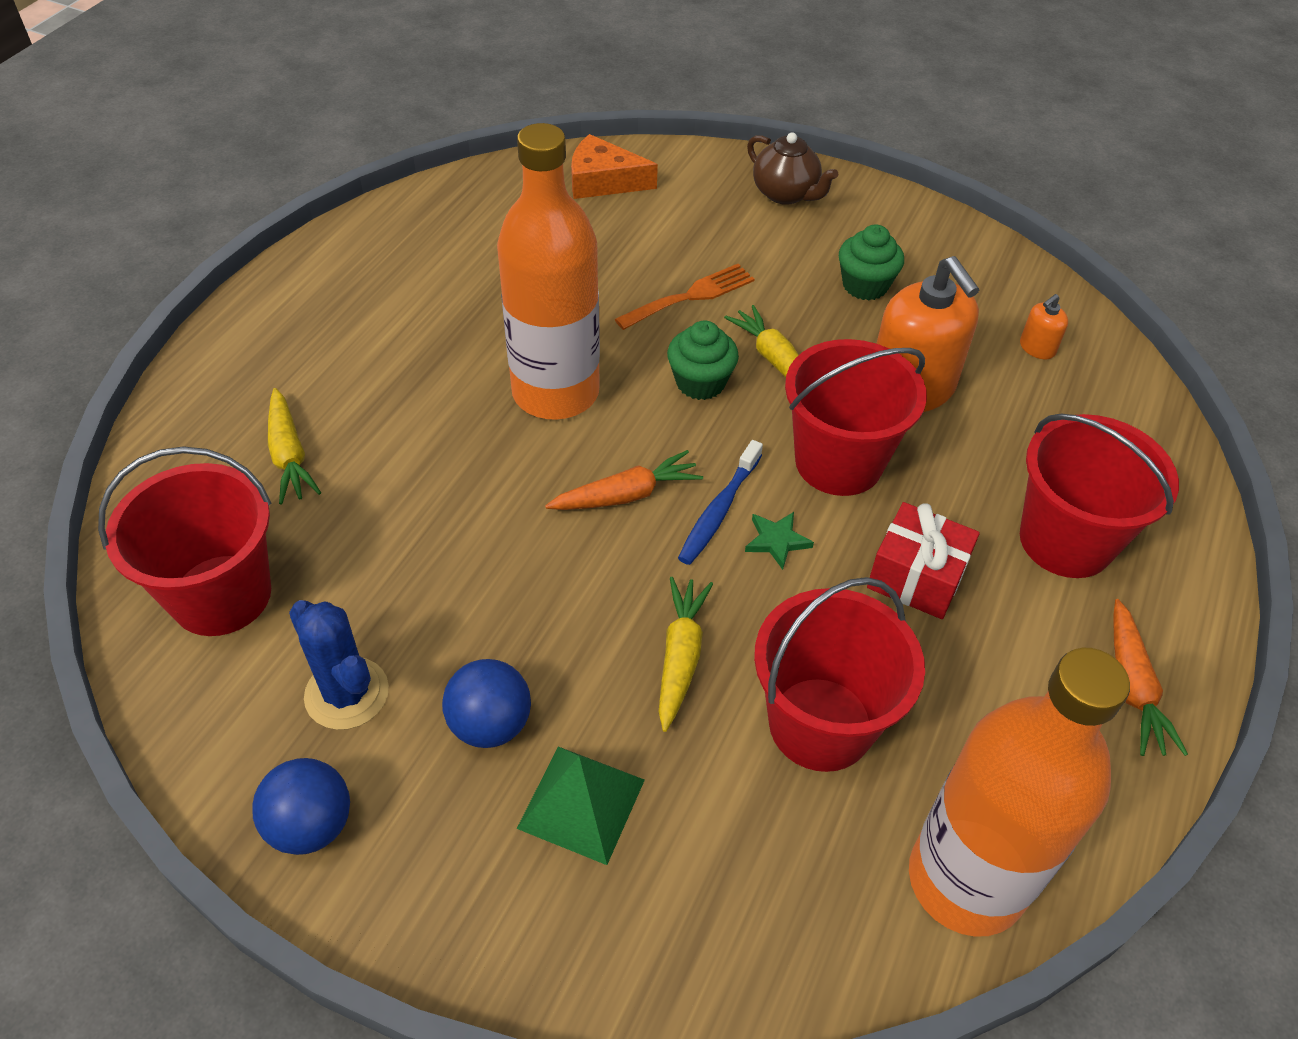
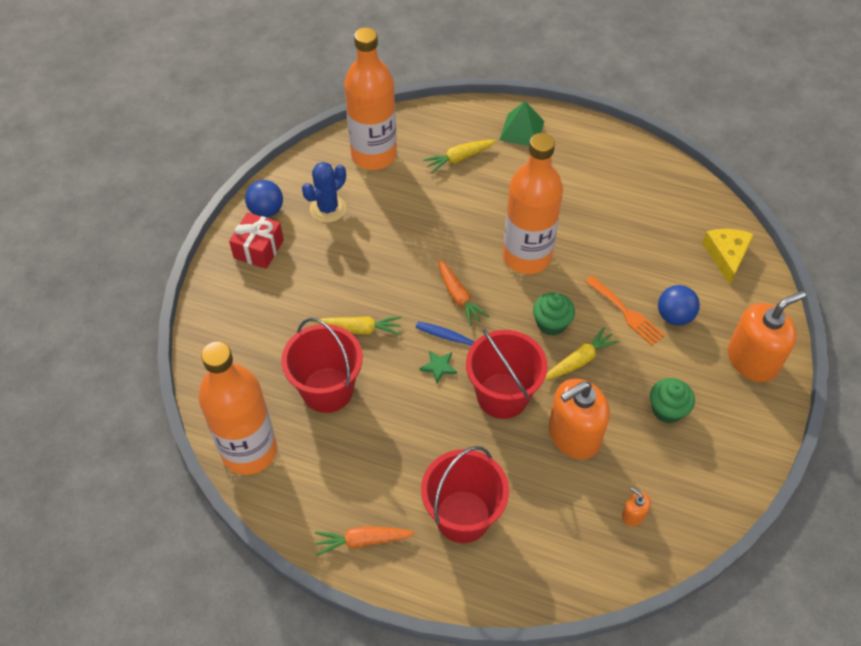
camera: 85 degrees right, 5 degrees up
(221, 595) = (374, 155): red bucket -> orange bottle
(490, 724) = (317, 261): blue ball -> blue ball (674, 316)
(581, 803) = (280, 299): green pyramid -> green pyramid (522, 130)
(603, 181) = (726, 256): orange cheese -> yellow cheese
(786, 194) = (752, 360): brown teapot -> orange soap dispenser
(916, 577) = (423, 435): red gift -> red gift (258, 249)

